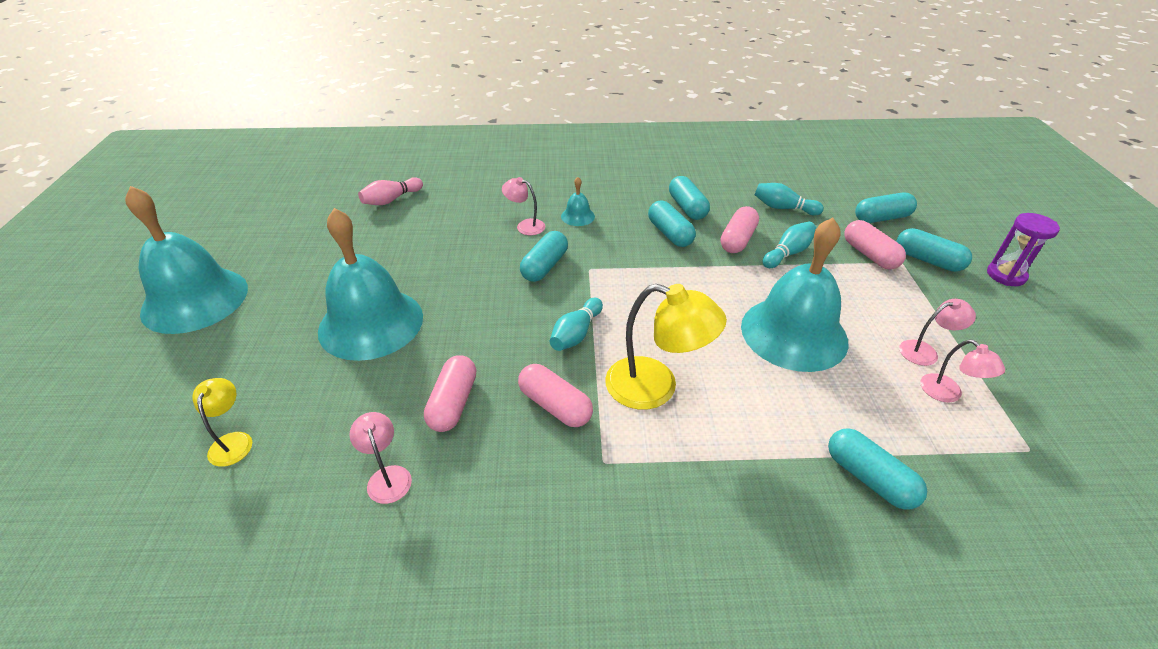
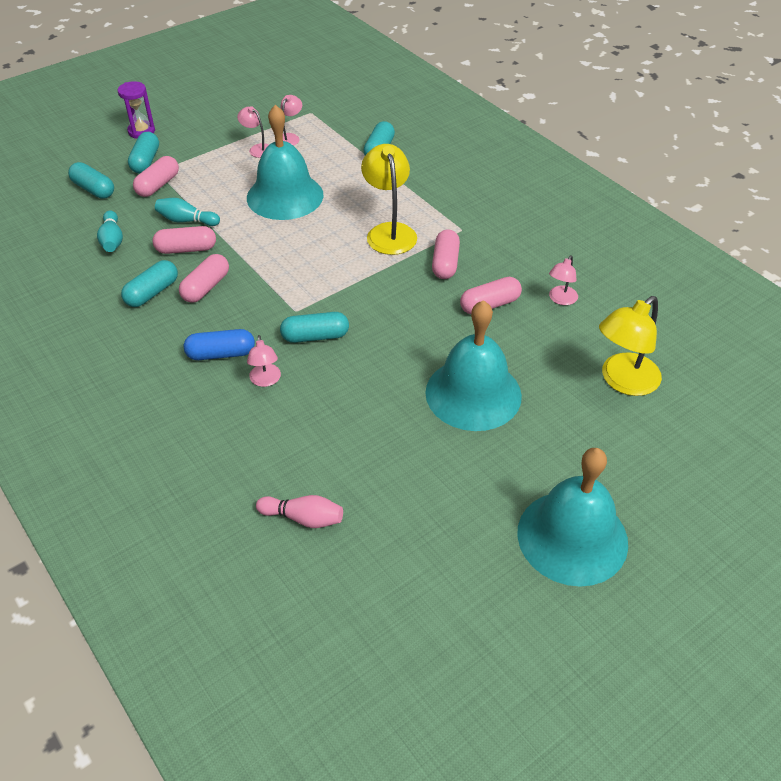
camera: 125 degrees left, 5 degrees up
(233, 441) = (623, 381): yellow lamp -> yellow lamp, size x1.86
(576, 334) = (376, 283): turquoise bowling pin -> none
(578, 216) = (221, 354): turquoise bell -> blue capsule
(670, 234) = (206, 287): turquoise capsule -> pink capsule

